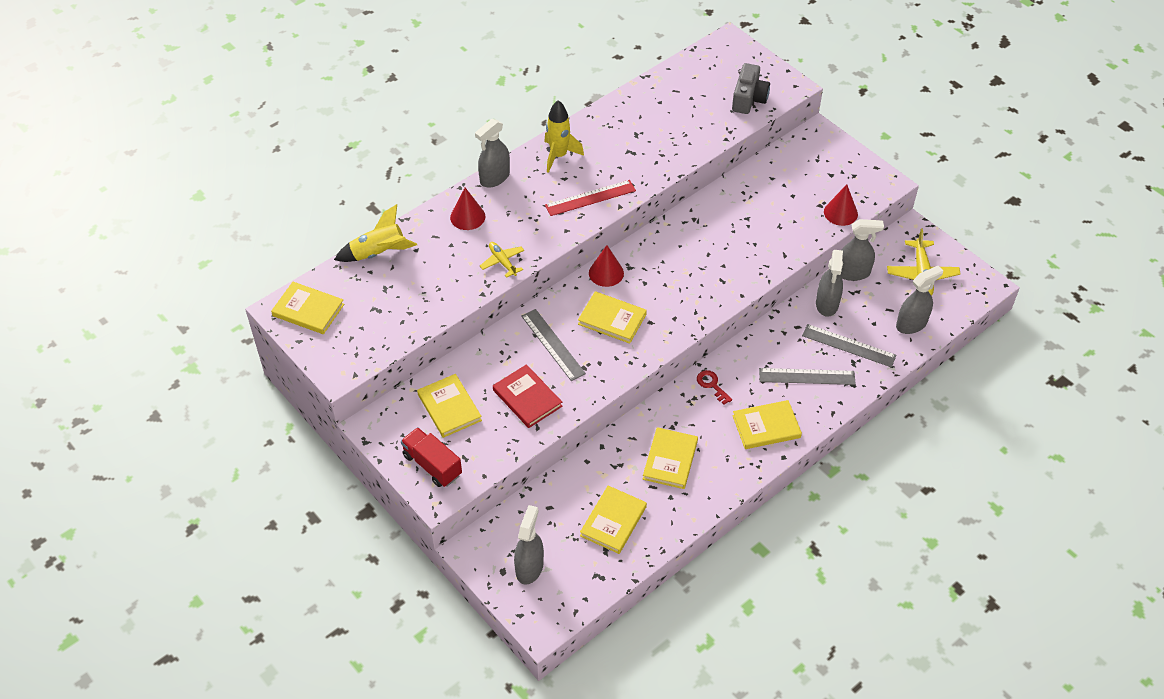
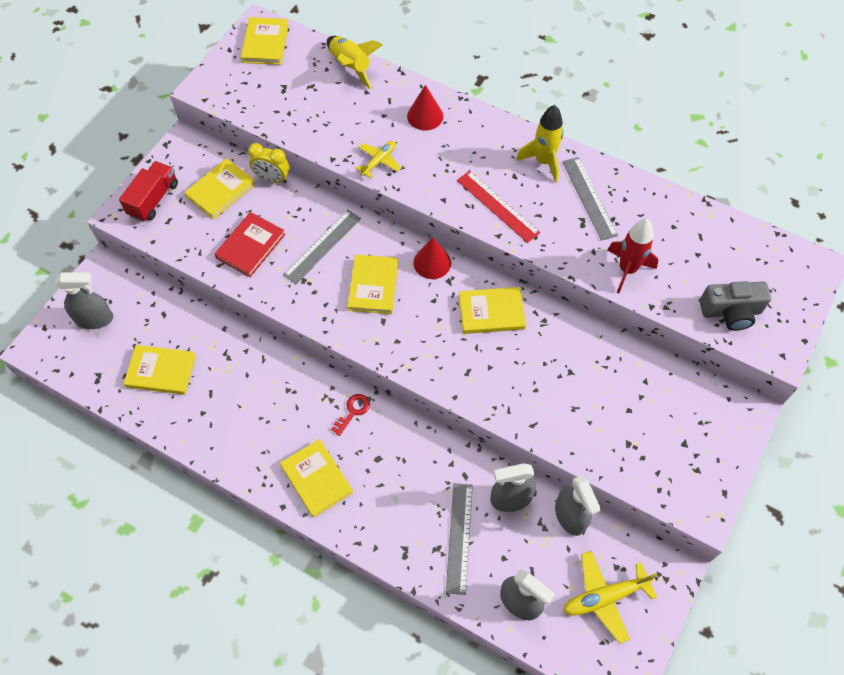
camera: 70 degrees right, 10 degrees up
(456, 363) = (272, 179): none -> yellow clock
(494, 178) = (486, 120): grey spray bottle -> none
(670, 460) = (246, 399): yellow book -> yellow book (491, 312)
(687, 141) = (627, 270): none -> red rocket
(807, 376) = (398, 503): grey ruler -> grey ruler (589, 198)
(840, 213) = (627, 469): red cone -> none

